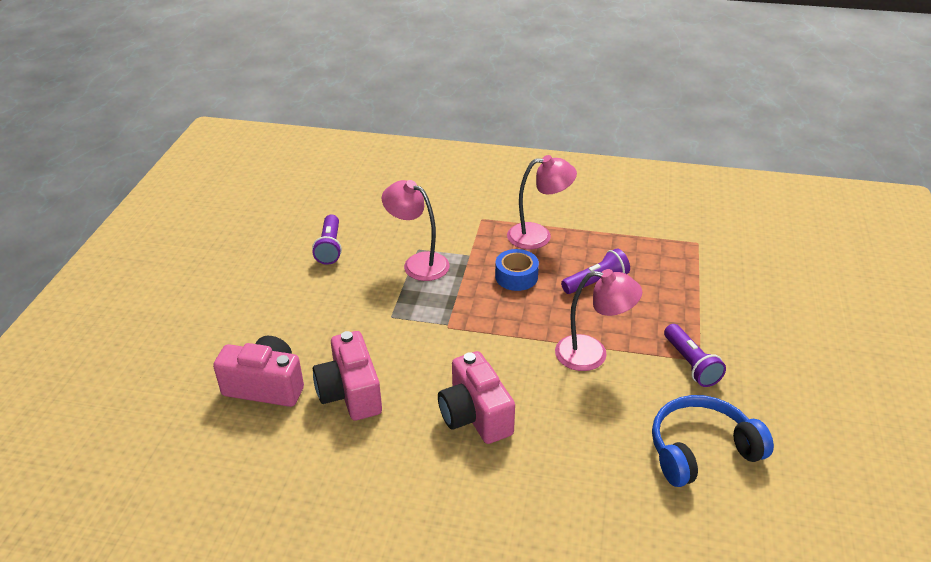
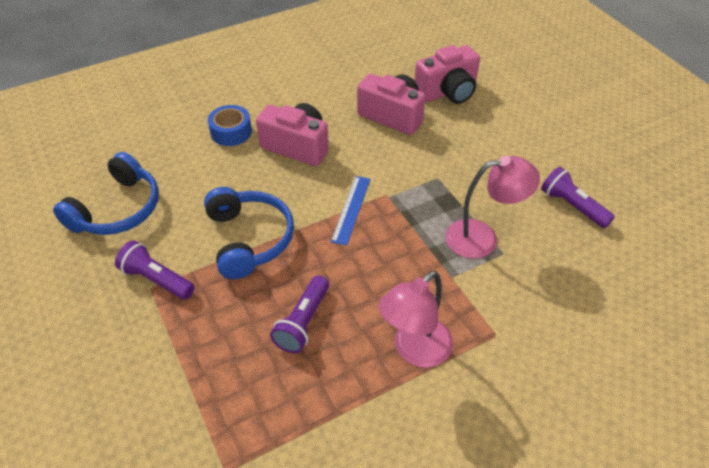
camera: 140 degrees right, 10 degrees up
(488, 331) = (351, 209): none -> blue ruler
(516, 276) = (383, 279): blue tape -> blue tape (231, 132)
(592, 354) = (249, 239): pink lamp -> blue headphones

